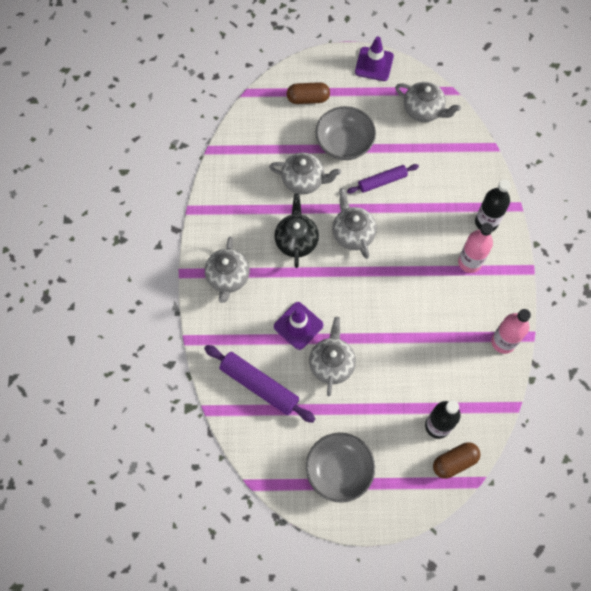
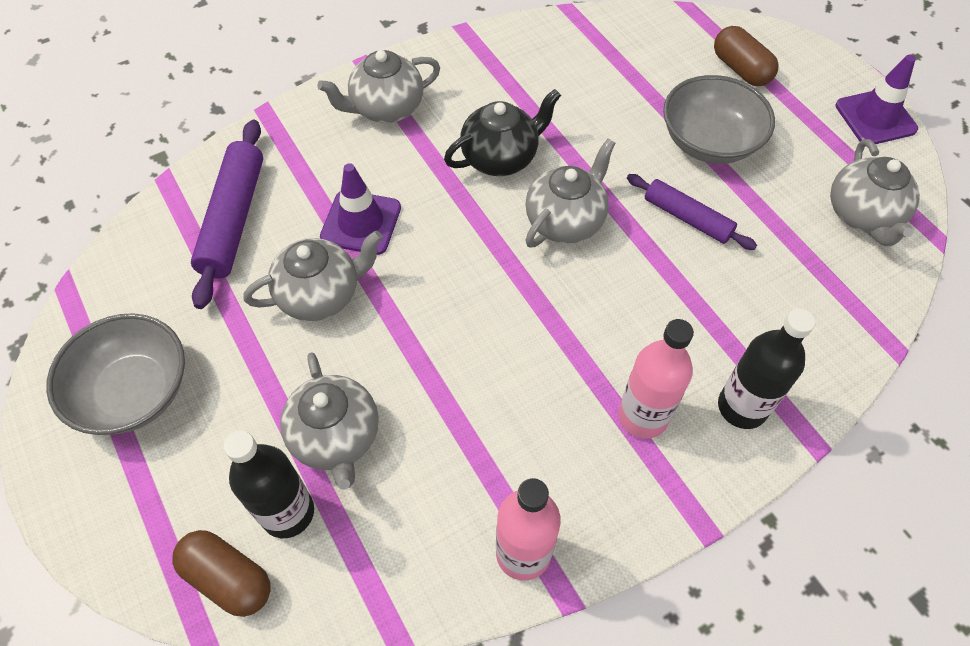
camera: 60 degrees right, 10 degrees down
(304, 181) = (605, 123): grey teapot -> grey teapot (336, 437)

